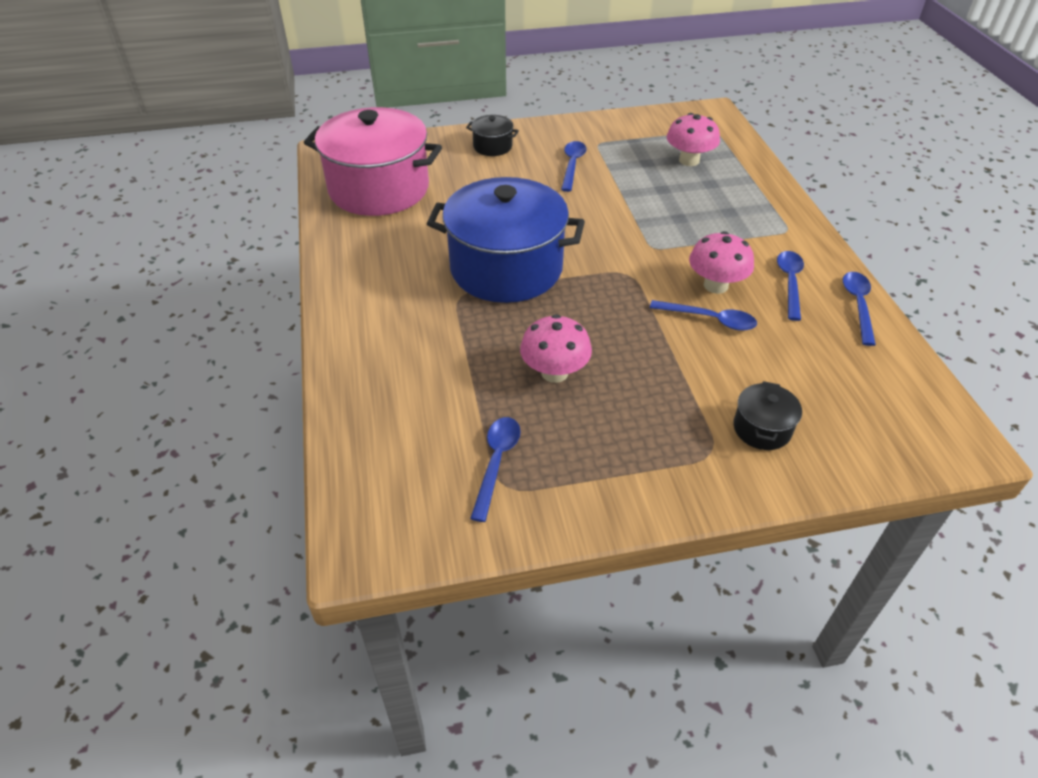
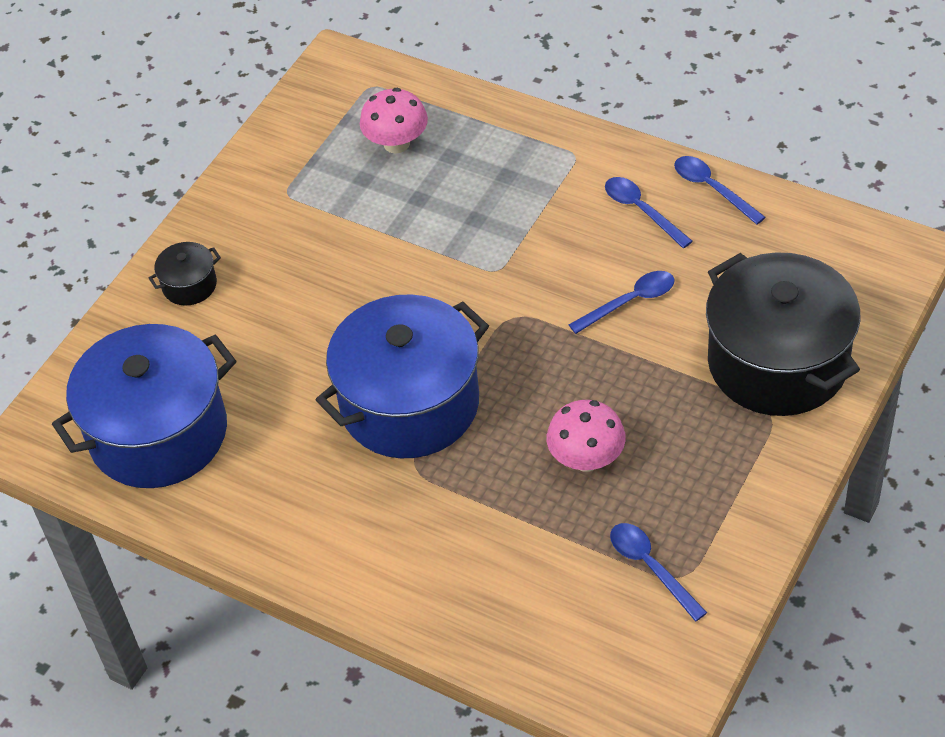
camera: 45 degrees left, 5 degrees up
(379, 189) = (158, 433): pink pot -> blue pot
(572, 165) = (300, 241): blue spoon -> none
(715, 285) = (593, 264): pink mushroom -> none
(762, 428) = (777, 362): black pot -> black pot, size x2.38

